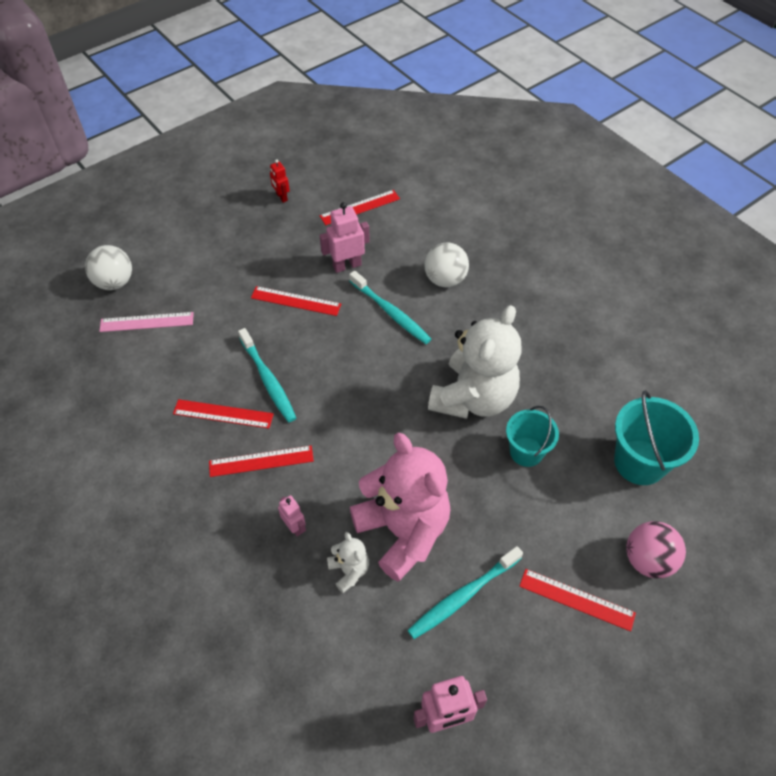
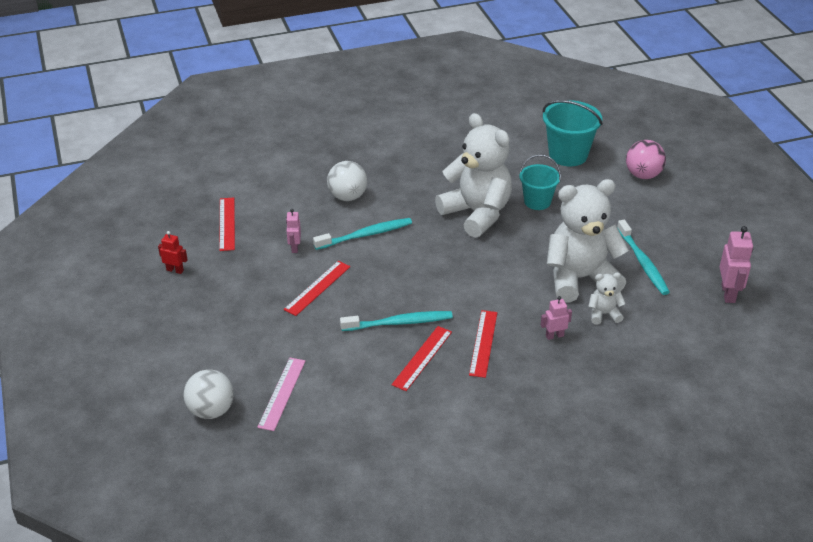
camera: 70 degrees left, 15 degrees down
(281, 197) = (175, 270): red robot -> red robot turned 150 degrees counterclockwise
(347, 265) = (294, 248): pink robot -> pink robot, size x0.60
(403, 531) = (580, 279): pink teddy bear -> white teddy bear
(576, 599) = (661, 213): red ruler -> none

